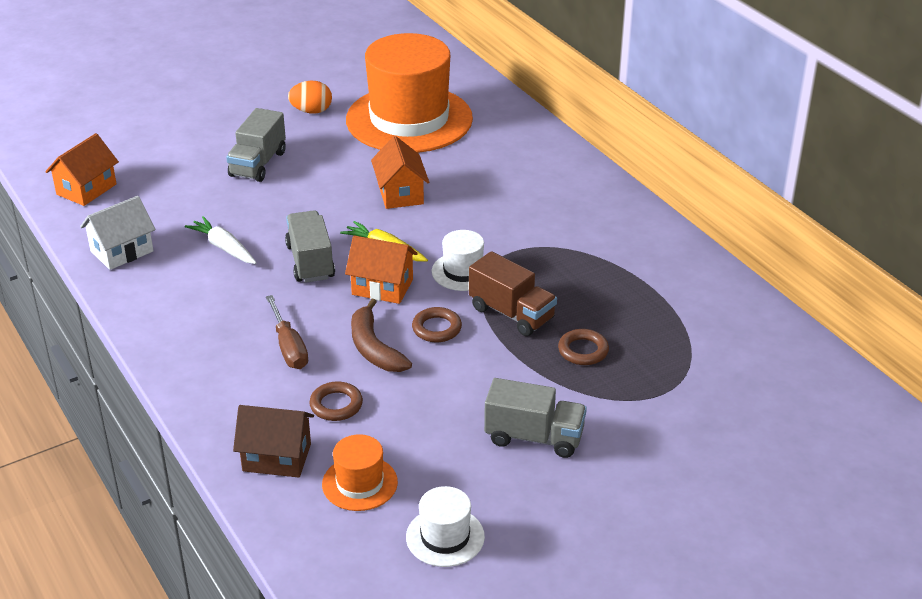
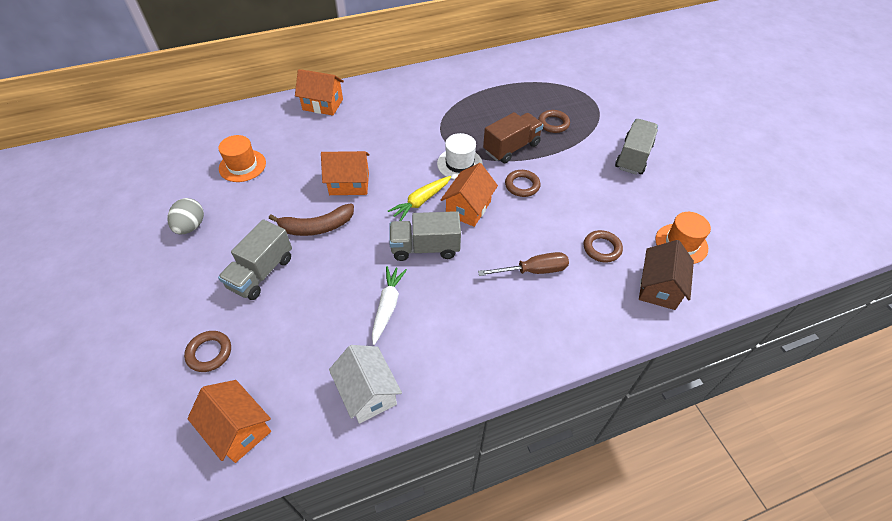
camera: 80 degrees left, 15 degrees up
(162, 157) = (209, 353): none -> brown ring
(224, 248) = (387, 306): white carrot -> white carrot turned 135 degrees clockwise
(258, 164) = (261, 272): grey truck -> grey truck turned 90 degrees clockwise
(311, 111) = (191, 226): orange egg -> grey egg
(374, 348) = (540, 221): brown banana -> brown banana (317, 227)
(409, 119) = (242, 166): orange hat -> orange hat, size x0.43
(445, 537) = (724, 208): white hat -> none
(540, 149) = (323, 104): none -> orange house

